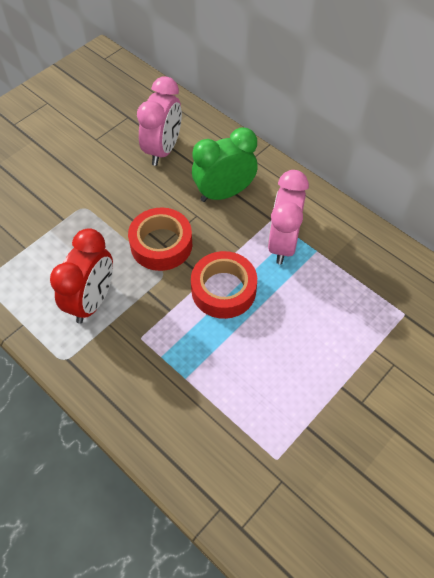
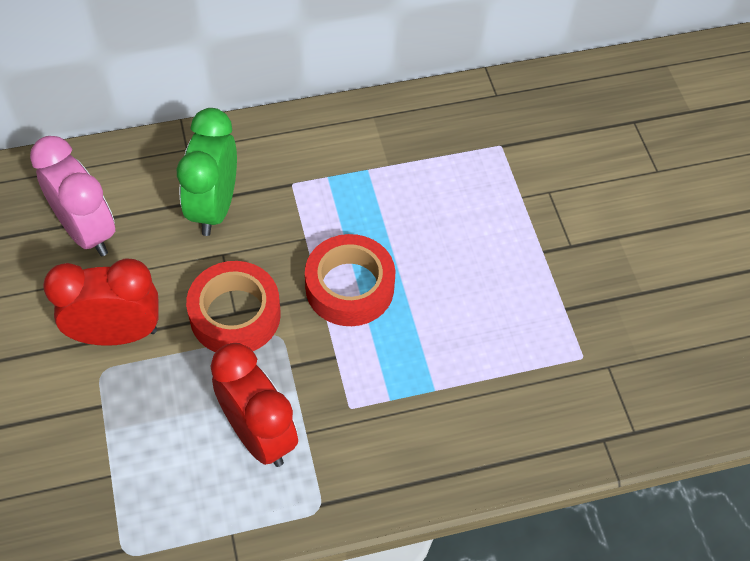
camera: 60 degrees left, 0 degrees up
(110, 200) = (117, 334): none -> red clock
(283, 243) = (333, 194): pink clock -> none

